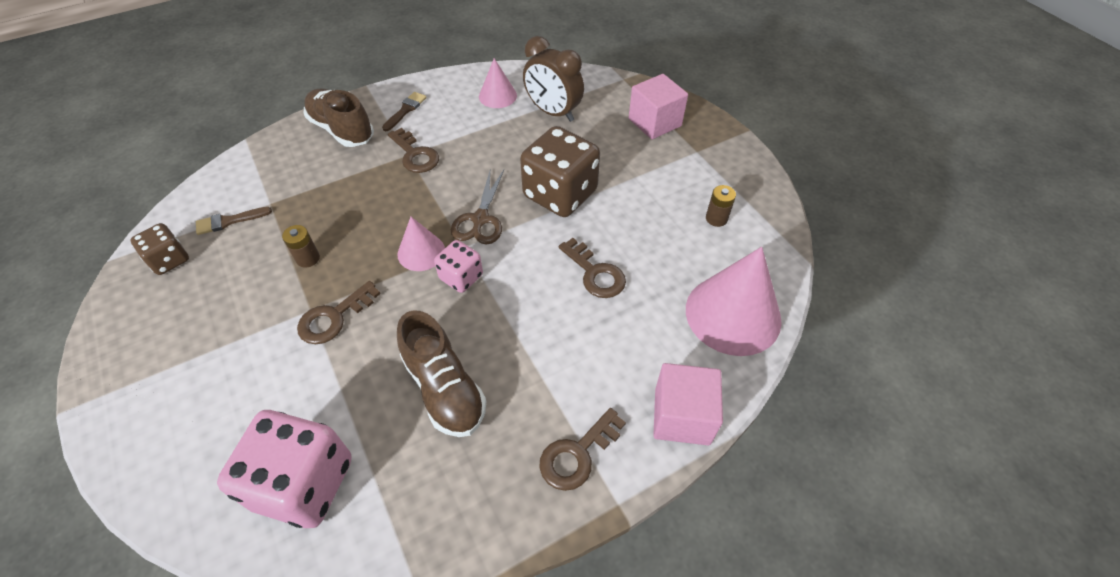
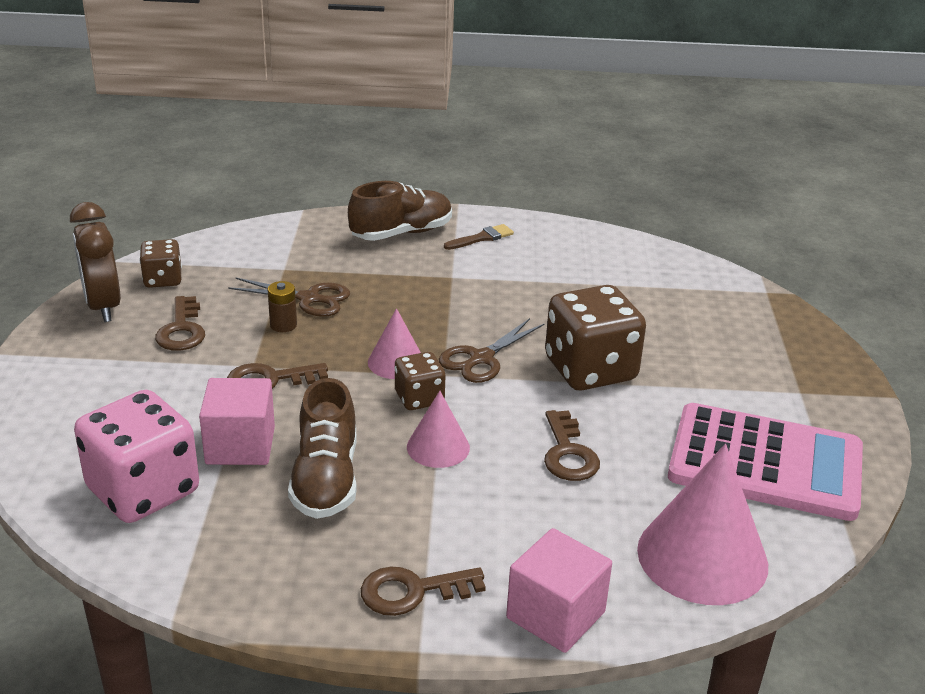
camera: 30 degrees right, 20 degrees down
(229, 221) = (236, 269): brown brush -> none
(311, 223) = (309, 299): none -> brown scissors
(342, 130) = (401, 233): brown shoe -> brown shoe turned 75 degrees clockwise
(415, 155) = (459, 279): brown key -> brown key (182, 330)
(461, 277) = (419, 398): pink dice -> brown dice
(497, 96) = (595, 258): pink cone -> pink cone (438, 447)
(553, 112) = (648, 294): brown clock -> brown clock (103, 306)
(654, 122) = (769, 346): pink cube -> pink cube (240, 445)
(716, 218) = (765, 463): brown battery -> pink calculator

